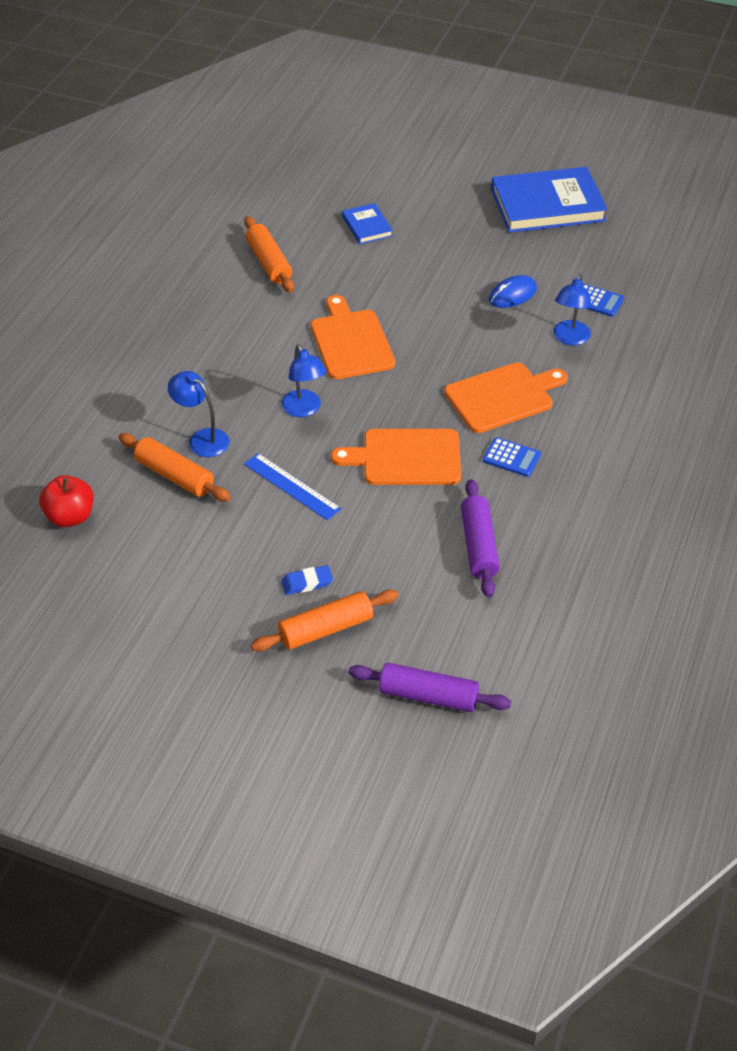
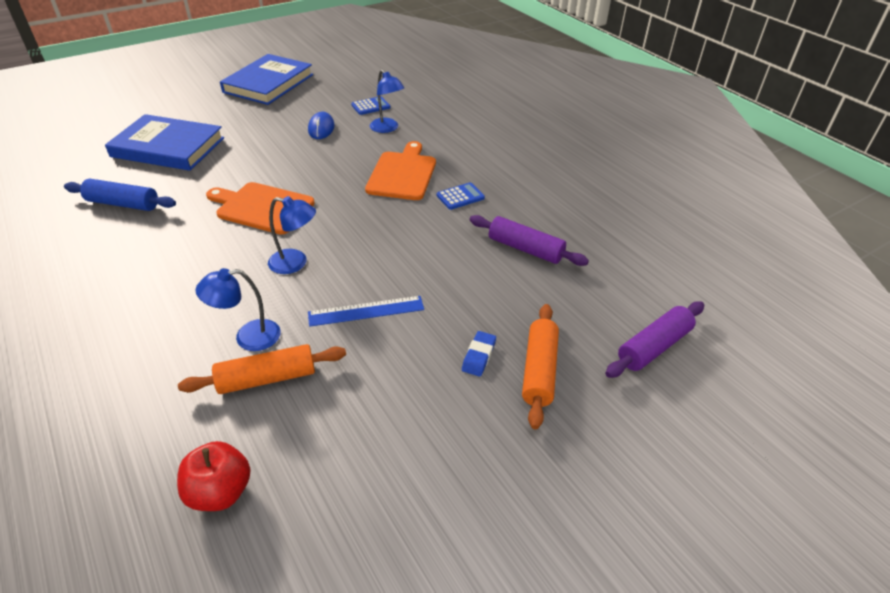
camera: 55 degrees left, 5 degrees down
(269, 262) = (123, 204): orange rolling pin -> blue rolling pin
(367, 226) = (168, 147): blue book -> blue book, size x2.08
(406, 458) = (406, 239): orange cutting board -> none

